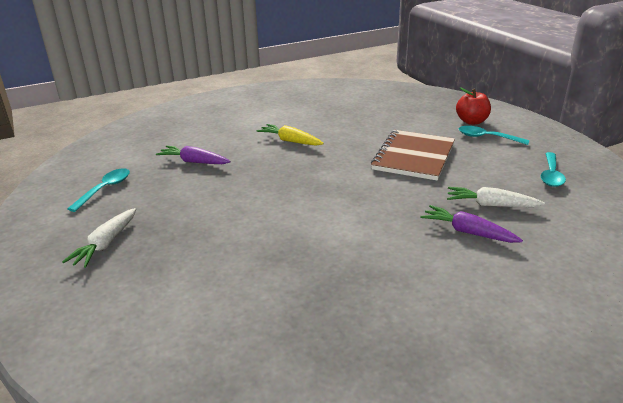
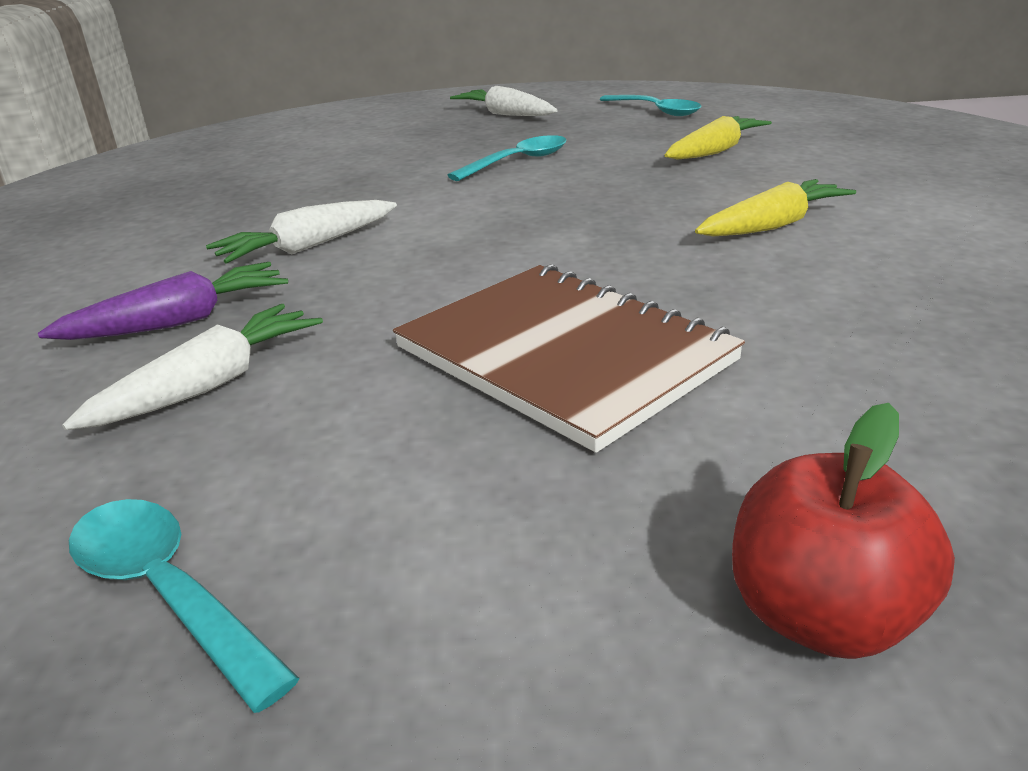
camera: 115 degrees right, 0 degrees up
(194, 162) = (715, 151): purple carrot -> yellow carrot
(379, 232) = (308, 247): none -> white carrot
(487, 138) = (602, 577): turquoise spoon -> turquoise spoon (518, 162)

